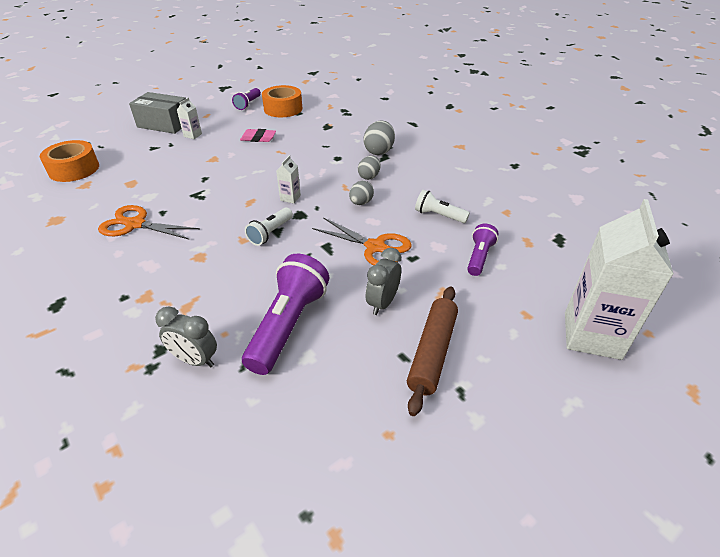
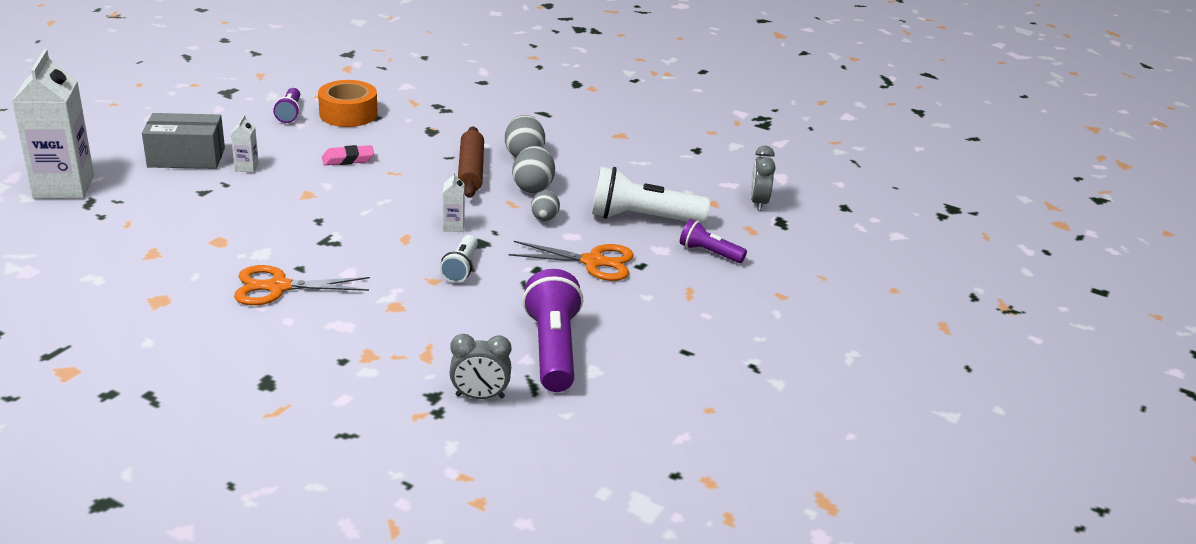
camera: 25 degrees left, 10 degrees down
(74, 169) = (112, 236): orange tape -> none
(369, 176) = (533, 187): grey egg -> grey egg, size x1.53
(382, 303) = (636, 312): grey clock -> grey clock (758, 203)
(432, 352) = (711, 343): brown rolling pin -> brown rolling pin (471, 171)
(439, 215) = (642, 218): white flashlight -> white flashlight, size x1.82
(479, 257) = (709, 253): purple flashlight -> purple flashlight turned 60 degrees counterclockwise
(592, 335) = (847, 301): white carton -> white carton (64, 187)

